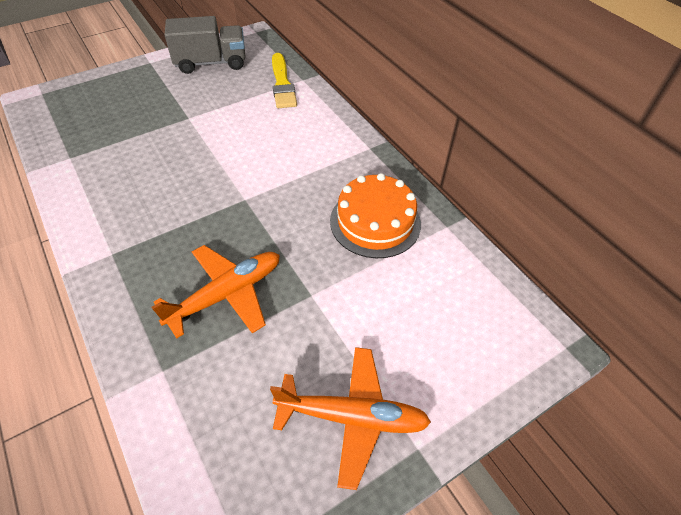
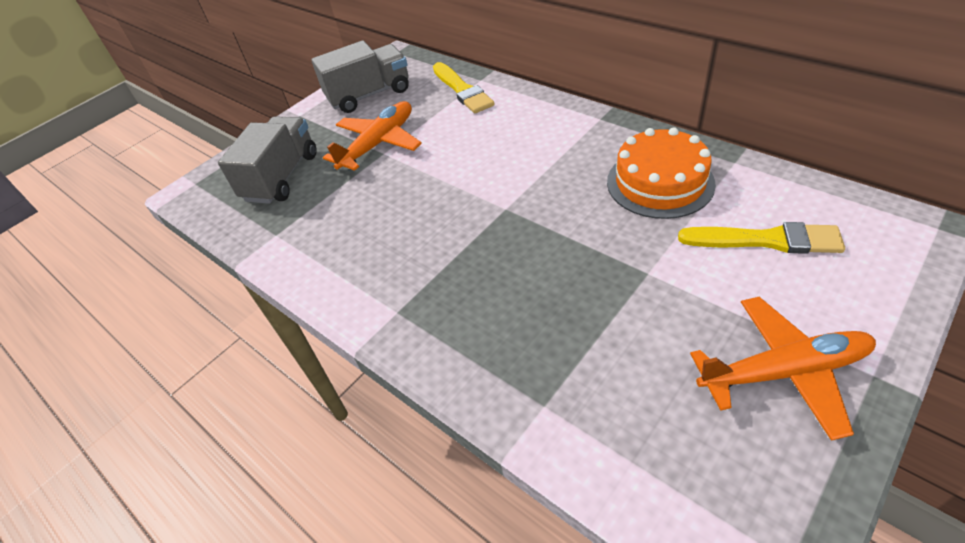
camera: 10 degrees left, 5 degrees down
(104, 111) = (281, 177): none -> grey truck
(226, 295) = (557, 305): orange plane -> orange plane (378, 144)
(420, 303) = (766, 240): none -> yellow brush

